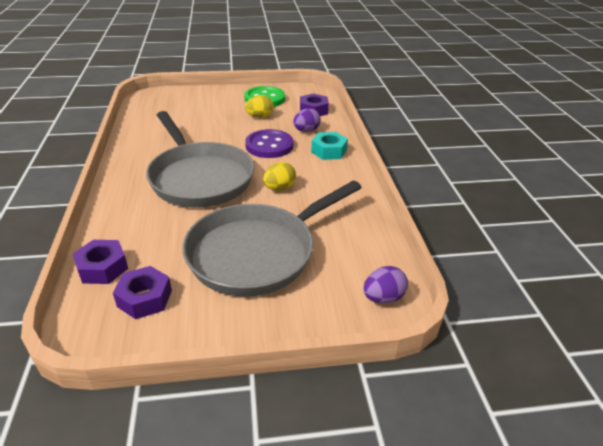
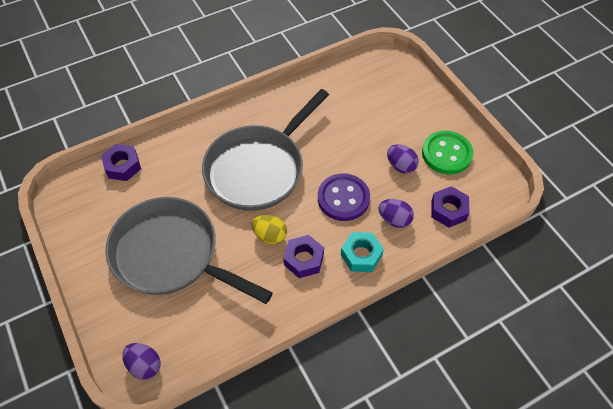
camera: 70 degrees right, 20 degrees up
(144, 298) = (100, 206): purple nut -> purple nut (303, 259)
(259, 116) = (400, 166): yellow egg -> purple egg

